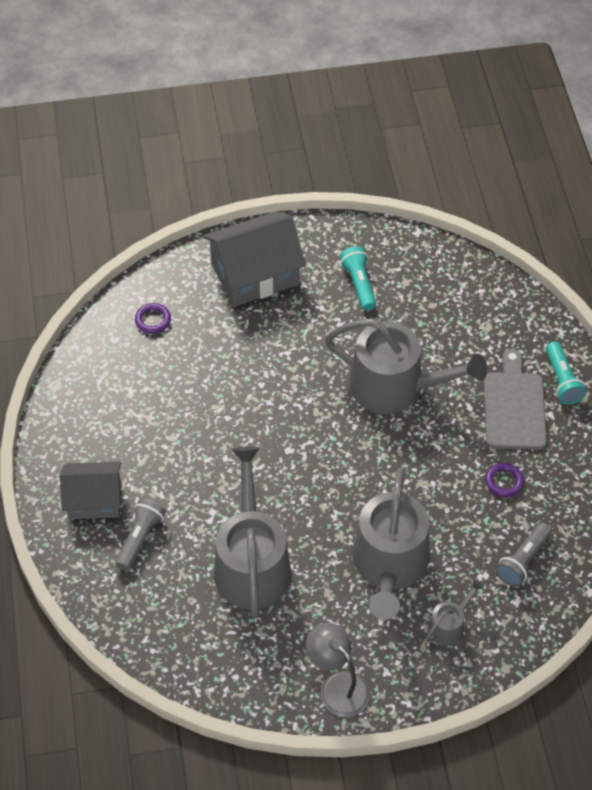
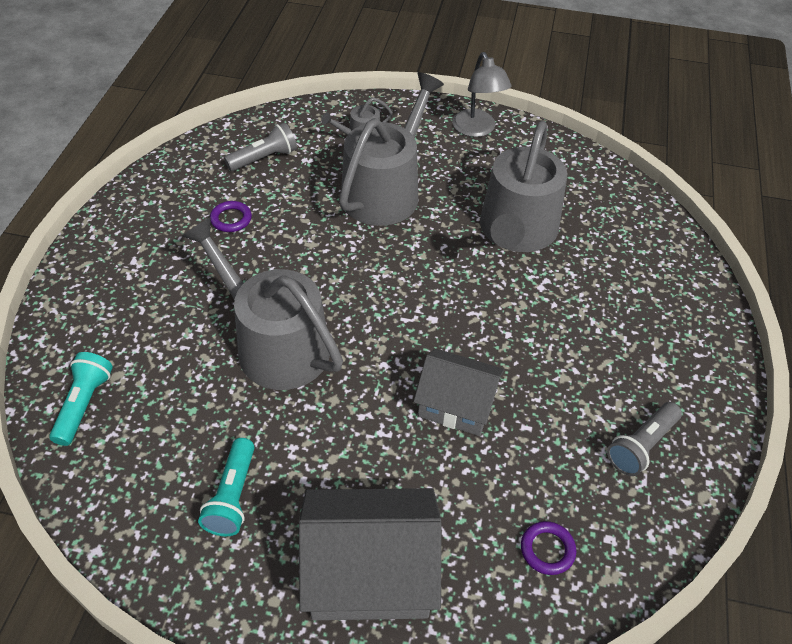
camera: 160 degrees left, 5 degrees down
(94, 499) = (671, 339): grey house -> grey house (456, 405)
(140, 538) = (626, 287): grey flashlight -> grey flashlight (641, 446)
(514, 407) = (163, 279): grey cutting board -> none
(562, 380) = (91, 287): turquoise flashlight -> turquoise flashlight (84, 404)

